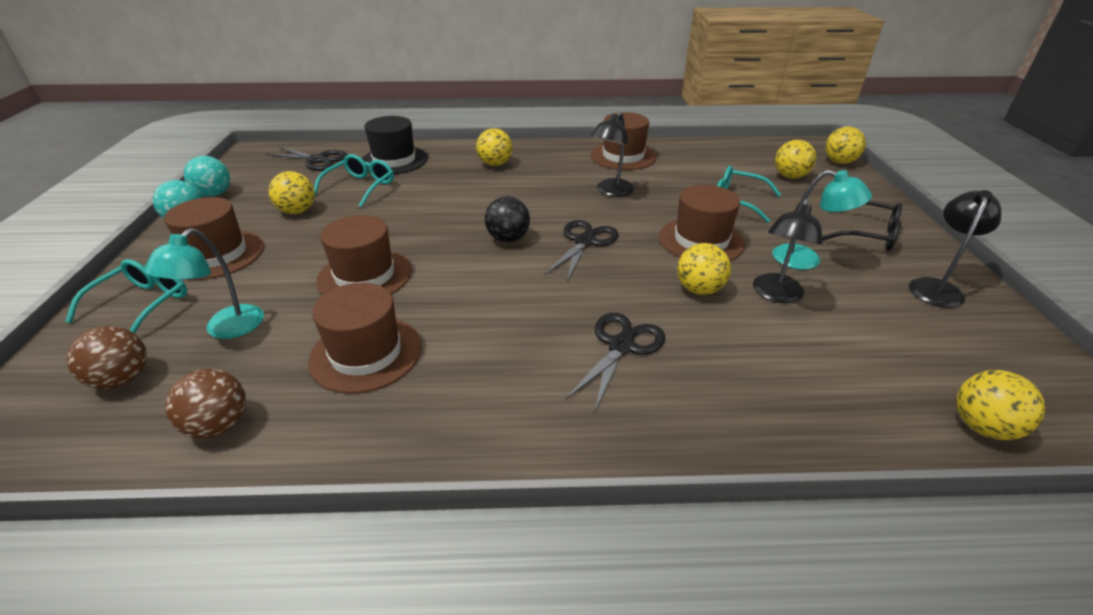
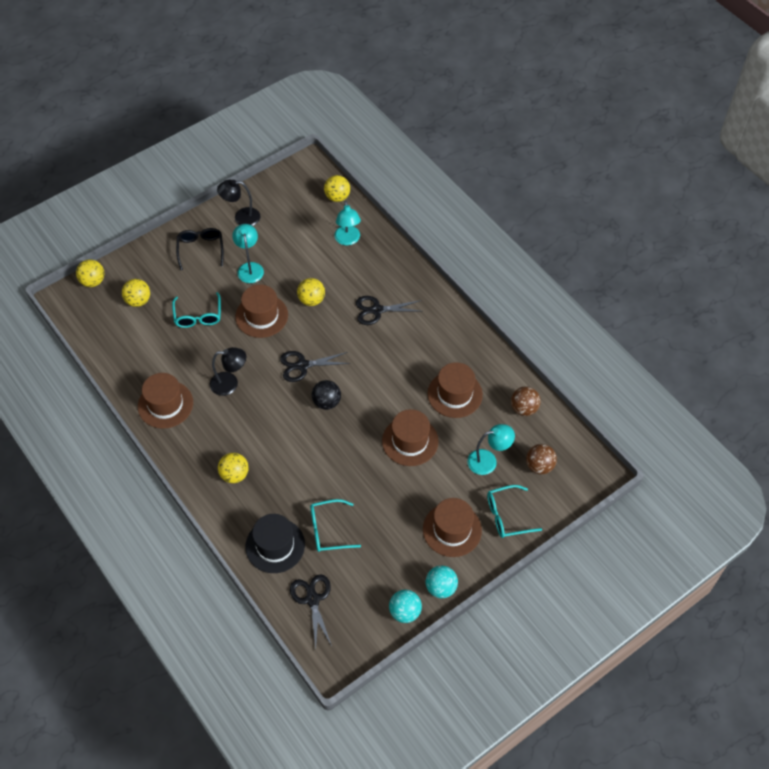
camera: 125 degrees left, 20 degrees up
(297, 211) = (383, 536): yellow ball -> none
(776, 295) = (294, 271): black lamp -> none
(828, 386) = (348, 240): none -> turquoise lamp

